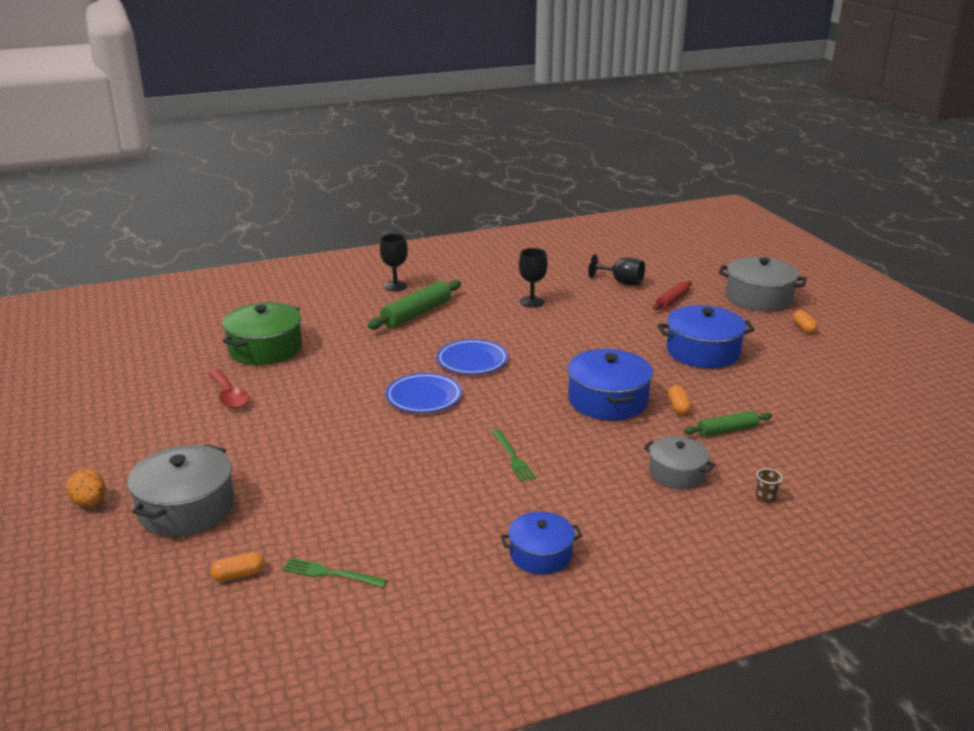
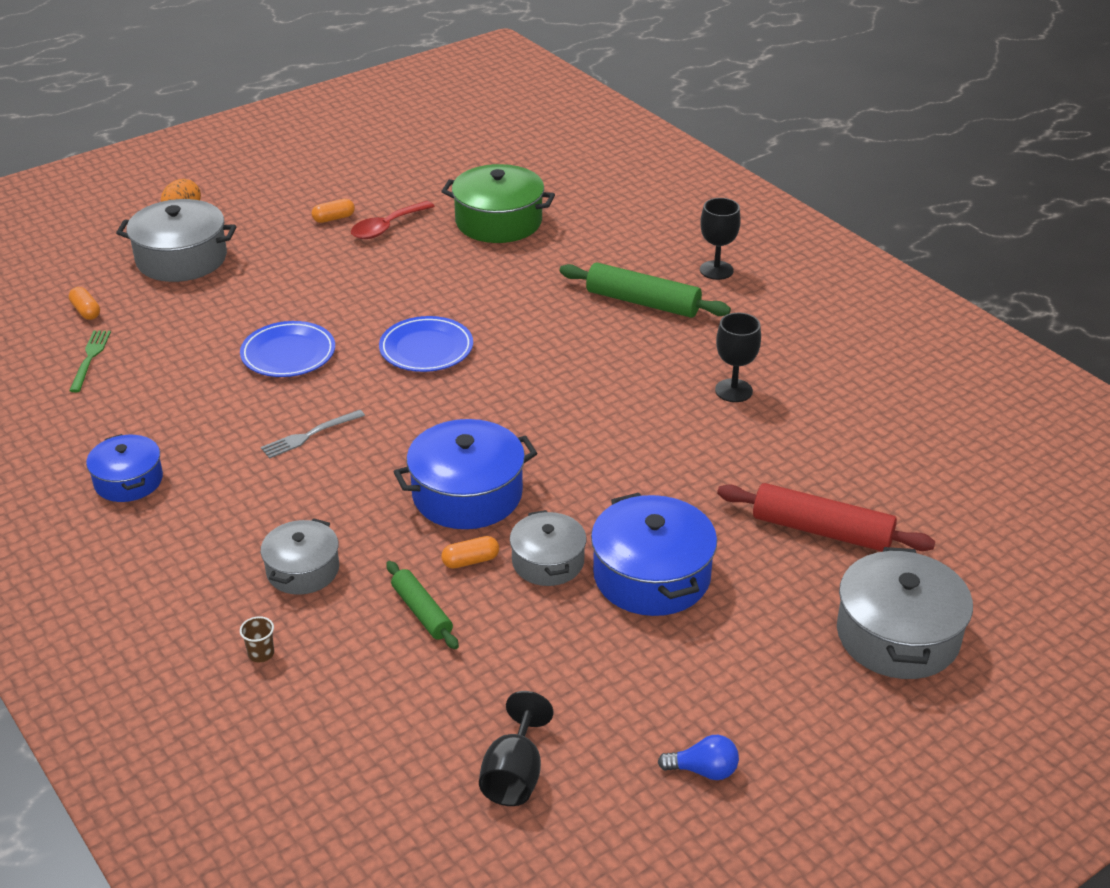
camera: 75 degrees right, 10 degrees up
(472, 361) = (530, 368): blue plate -> blue plate (288, 354)
(513, 457) = (309, 435): green fork -> grey fork
(622, 282) = (861, 469): black goblet -> black goblet (514, 775)
(672, 301) = (822, 531): red rolling pin -> red rolling pin, size x1.66
(684, 381) = (548, 562): none -> grey pot
(804, 328) = (800, 696): orange capsule -> orange capsule (334, 218)
(860, 361) = (703, 770): none -> blue light bulb

